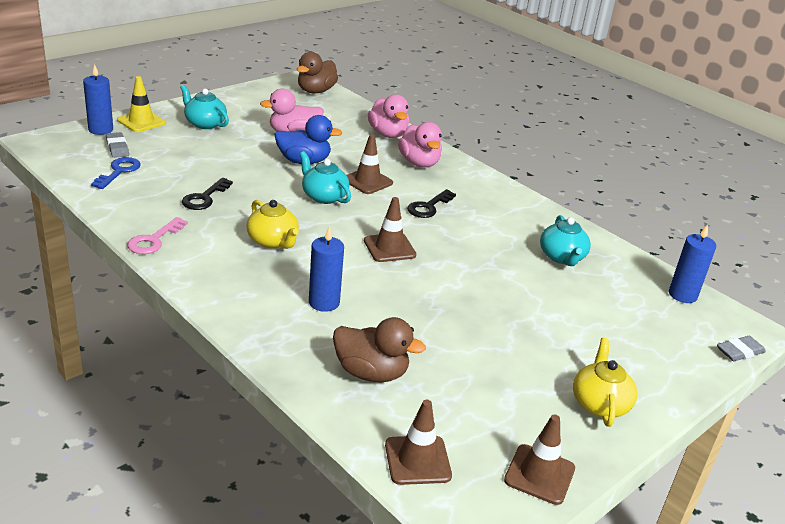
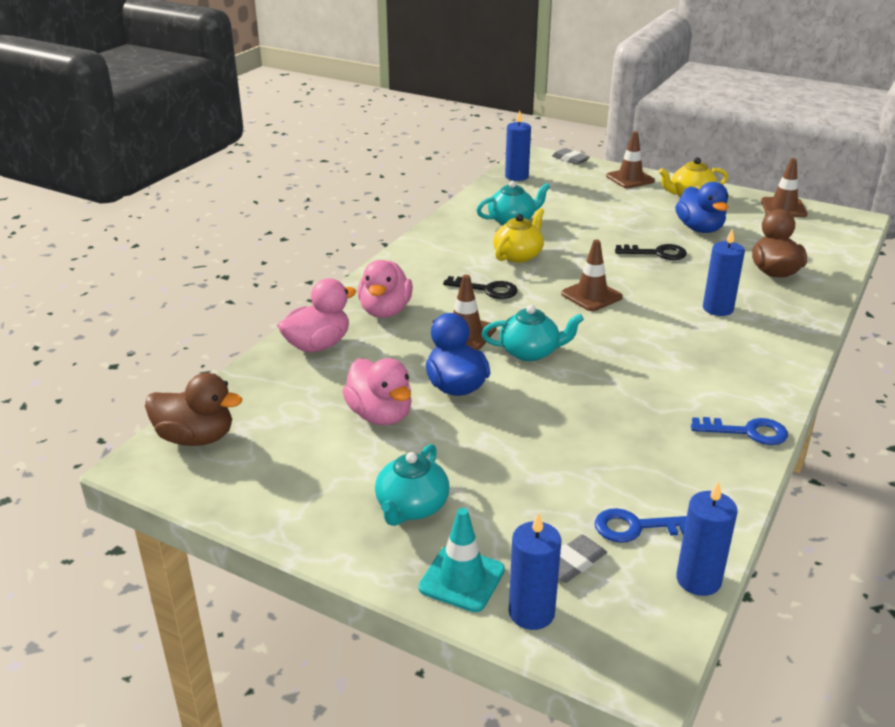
camera: 105 degrees left, 0 degrees up
(63, 173) = (698, 580): none -> blue candle
(141, 122) = (462, 579): yellow traffic cone -> turquoise traffic cone
(154, 240) = (747, 432): pink key -> blue key
(204, 198) = (623, 430): black key -> black key (657, 253)
(273, 241) = (657, 358): yellow teapot -> yellow teapot (518, 255)
(323, 196) = (530, 352): turquoise teapot -> turquoise teapot turned 120 degrees counterclockwise
(417, 460) = (830, 243): brown traffic cone -> brown traffic cone (630, 179)
(419, 163) = (385, 311): pink duck -> pink duck turned 135 degrees clockwise
(500, 368) = (699, 229): none -> blue duck

